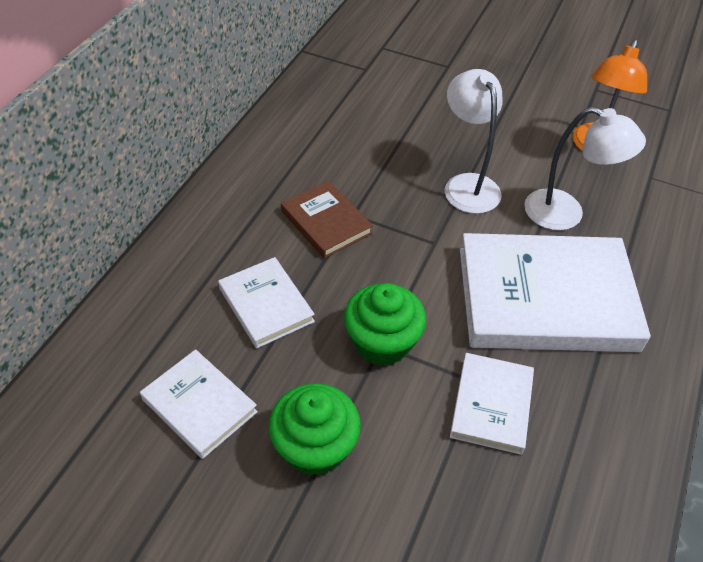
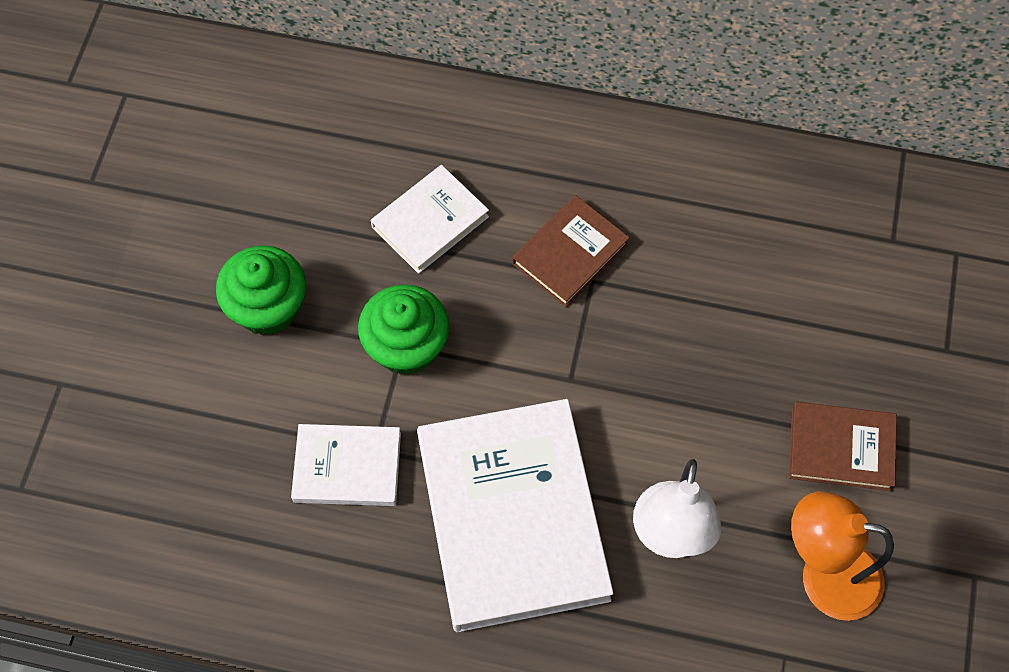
camera: 80 degrees right, 15 degrees up
(199, 406) = (294, 196): white book -> none
(467, 185) = (687, 406): white lamp -> none
(508, 122) = (841, 448): none -> brown book

